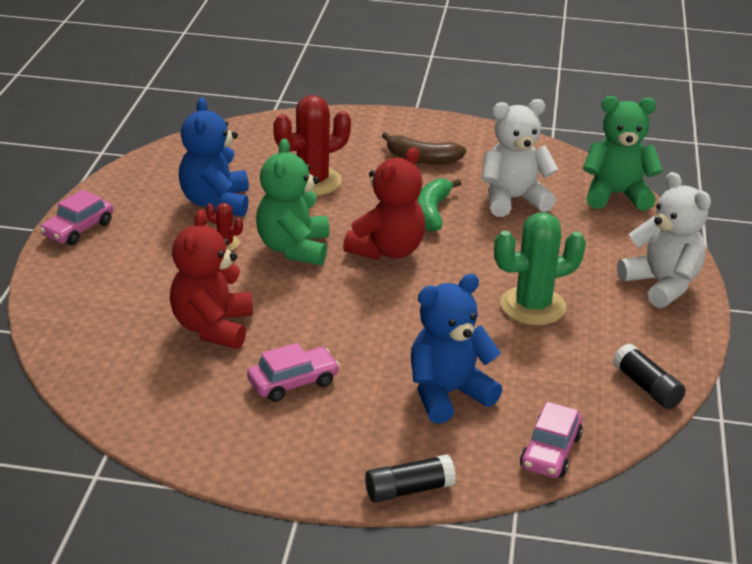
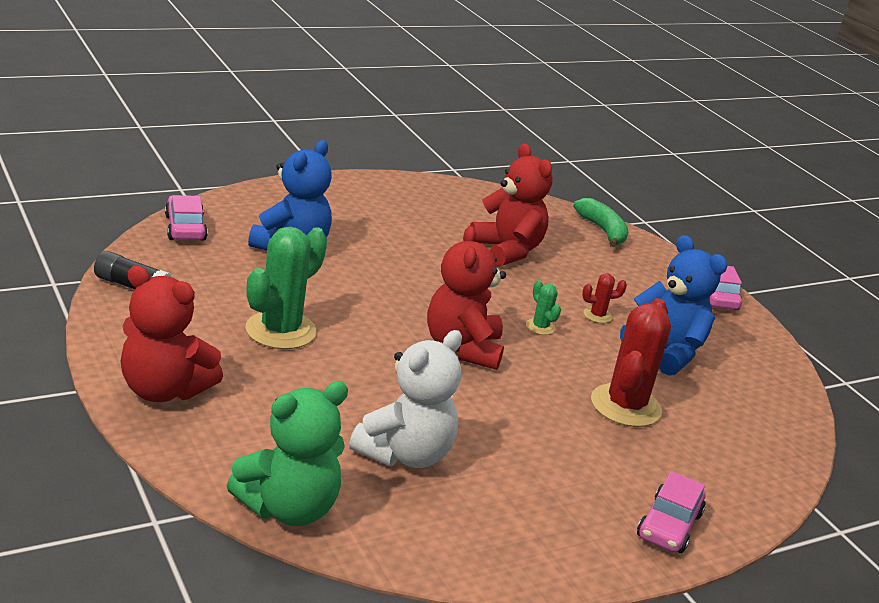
camera: 140 degrees right, 5 degrees down
(293, 382) = (406, 230): pink car -> pink car (669, 525)
(294, 248) = (540, 327): green teddy bear -> green cactus
(409, 490) = (265, 191): black glue stick -> none
(422, 159) = (564, 482): brown banana -> none
(432, 212) = (471, 406): green banana -> green banana (602, 230)
(661, 284) = (164, 390): white teddy bear -> red teddy bear

